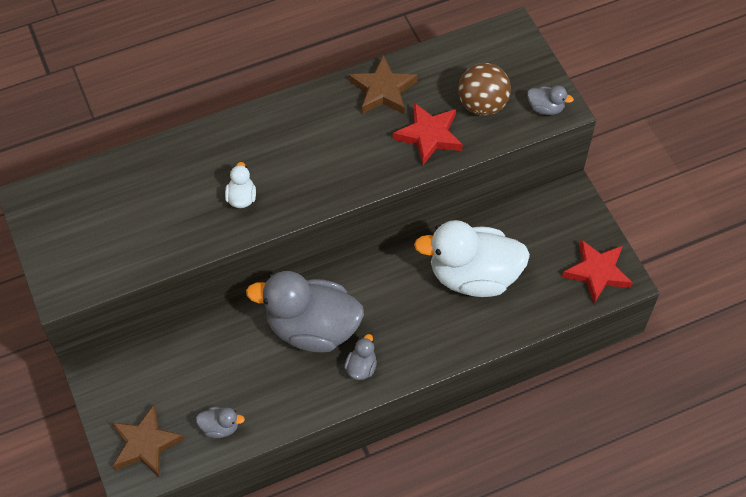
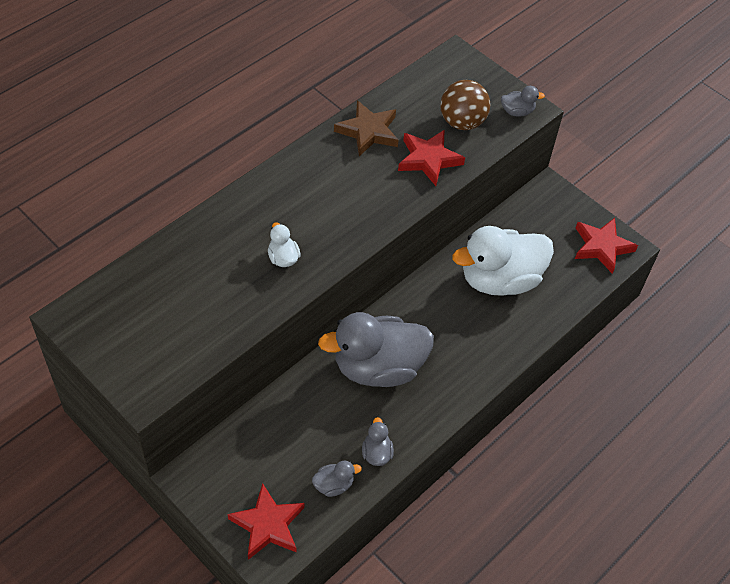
camera: 25 degrees left, 5 degrees down
(145, 444) = (268, 525): brown star -> red star
(361, 367) = (439, 388): grey duck -> grey duck (376, 453)

